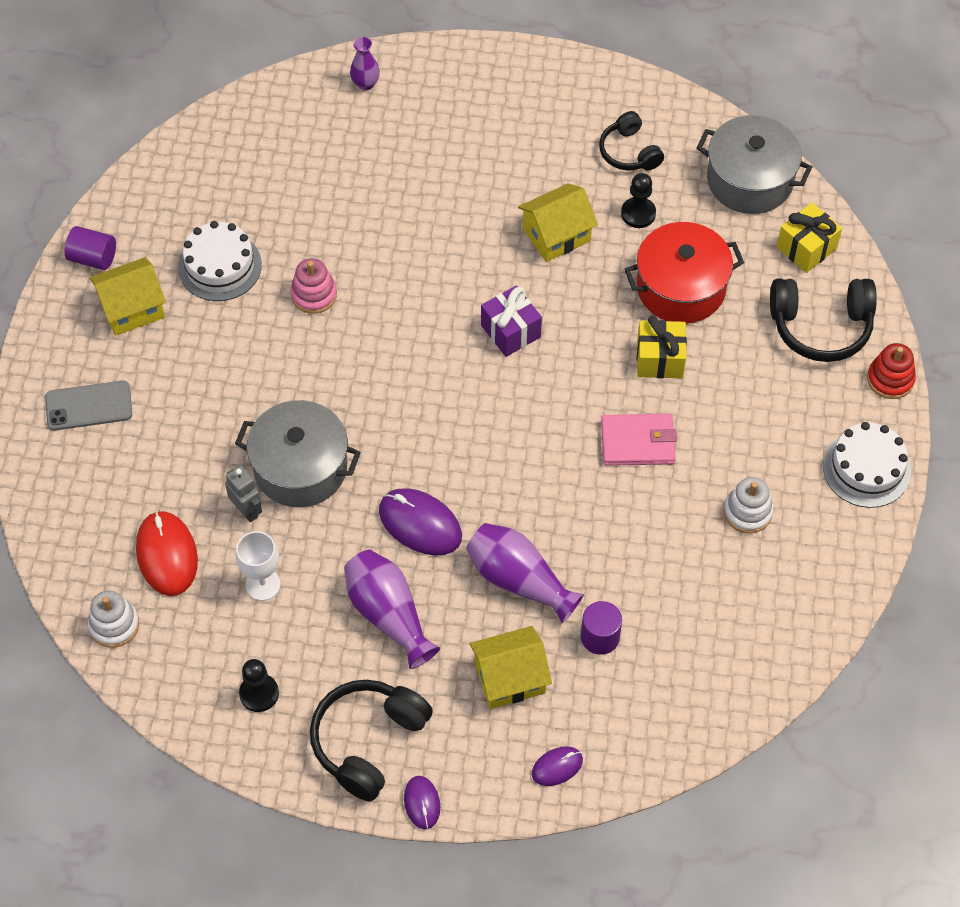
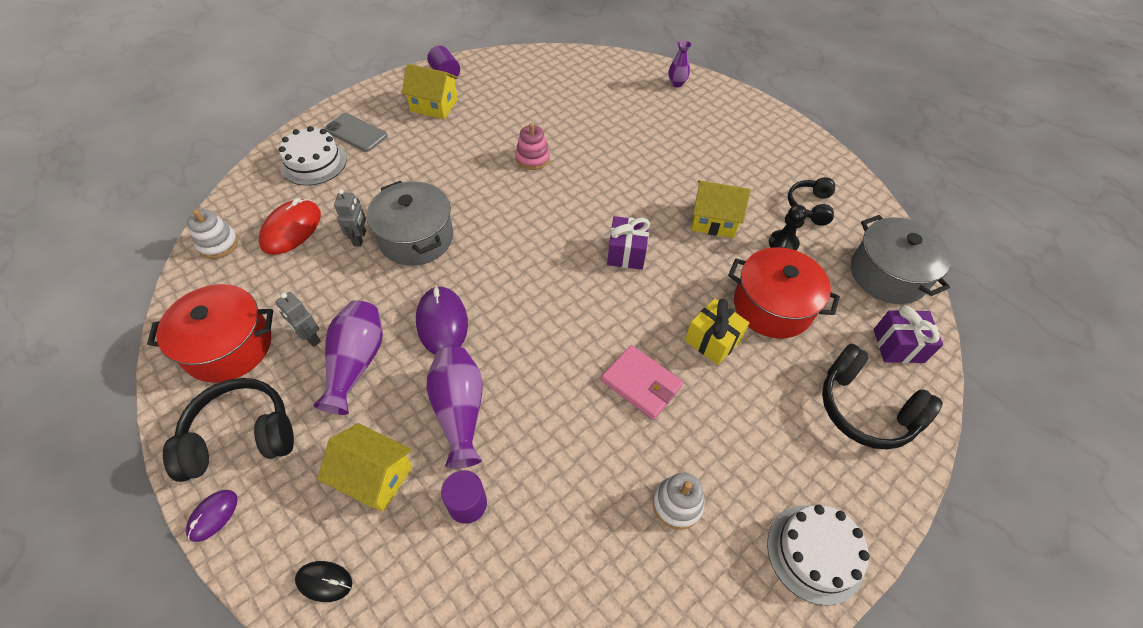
camera: 40 degrees right, 5 degrees down
(220, 266) = (500, 115): white cake -> white cake (314, 163)
(259, 693) = (228, 346): black pawn -> red pot
(263, 584) = (314, 285): white goblet -> none
(321, 629) = (310, 338): none -> grey robot
(557, 767) = (324, 581): purple mouse -> black mouse
(806, 248) = (898, 346): yellow gift -> purple gift
(890, 379) = (897, 494): red stacking toy -> none

